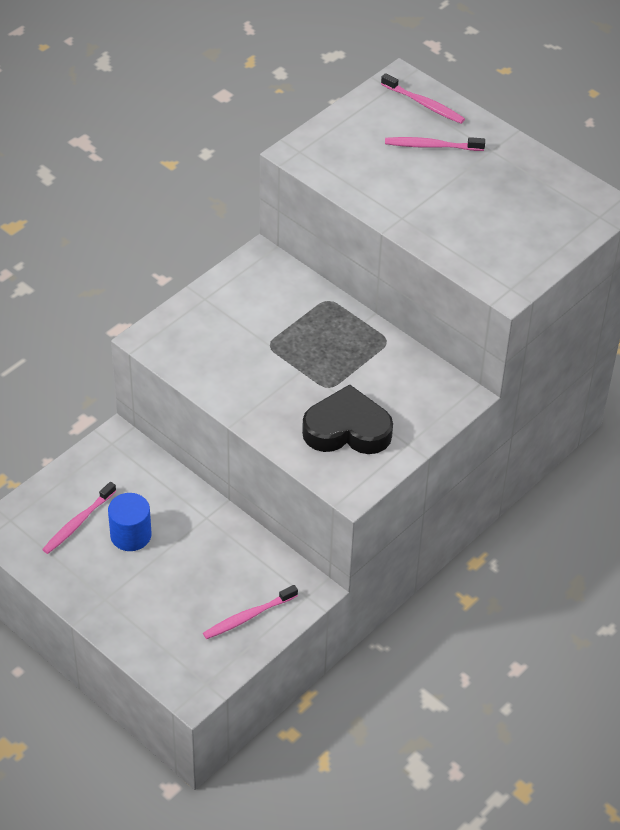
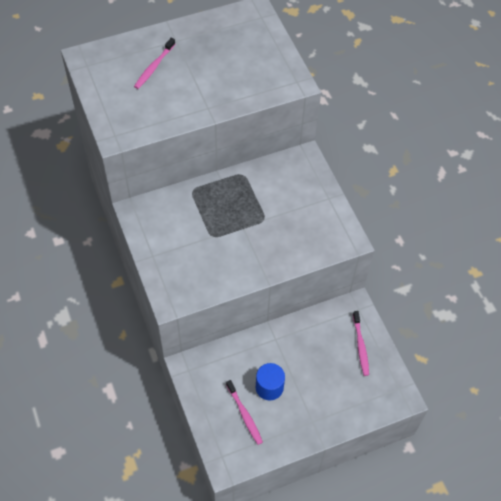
camera: 65 degrees left, 10 degrees up
(347, 429) = (303, 223): black heart -> none
(424, 104) = (113, 55): pink toothbrush -> none

